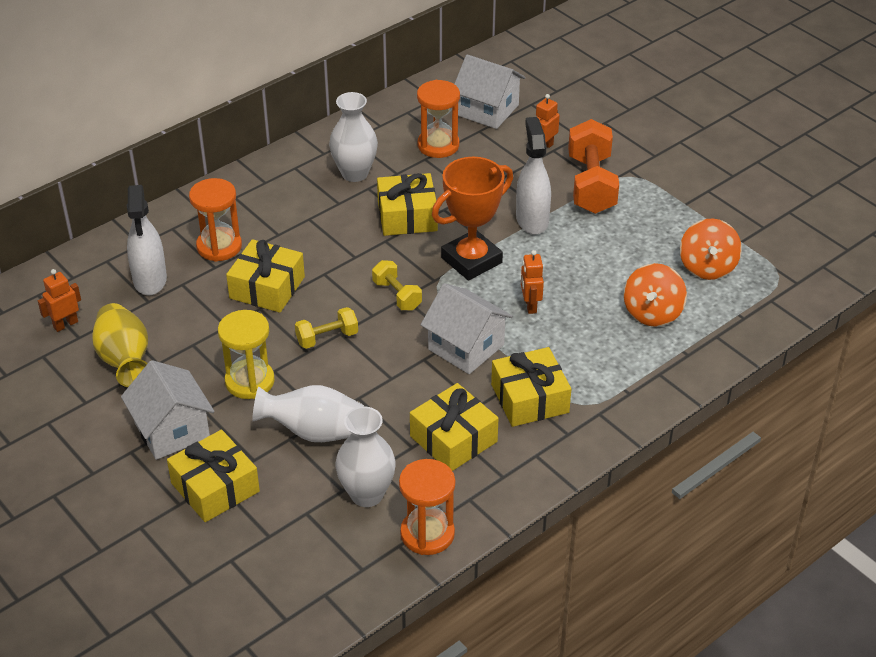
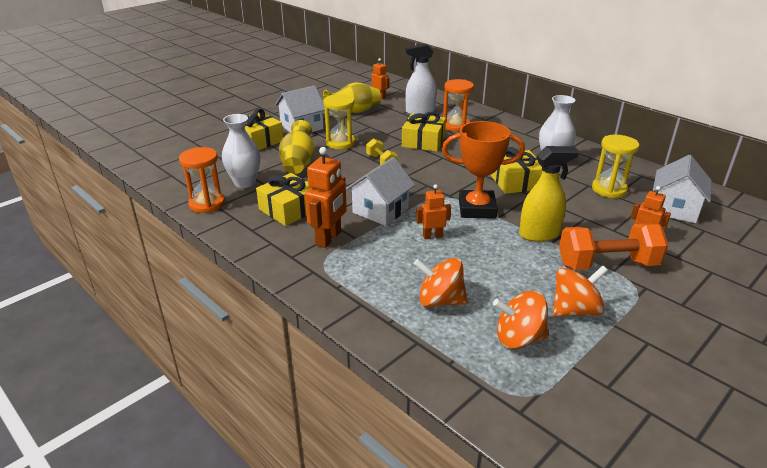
camera: 85 degrees right, 10 degrees down
(314, 432) = (298, 163): white vase -> yellow vase
(397, 295) = (428, 182): yellow dumbbell -> none
(438, 145) = (609, 189): orange hourglass -> yellow hourglass
(471, 260) = (477, 209): orange trophy -> orange trophy turned 45 degrees counterclockwise
(530, 398) = (329, 238): yellow gift -> orange robot
(532, 220) = (539, 234): white spray bottle -> yellow spray bottle
(665, 223) = (575, 310): none -> orange spinning top

